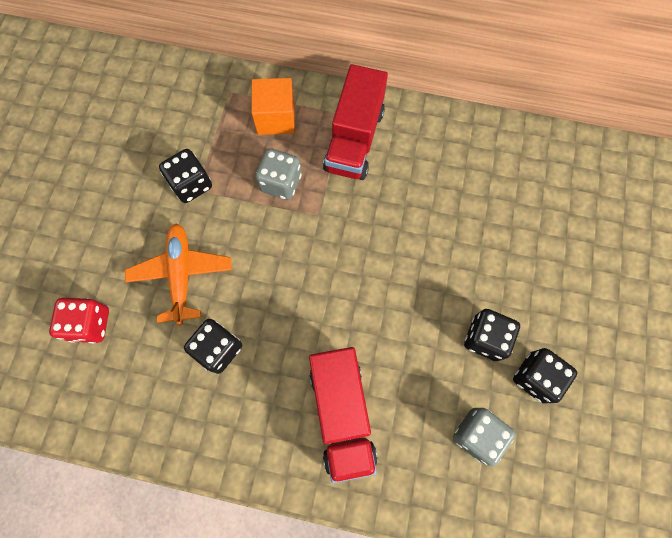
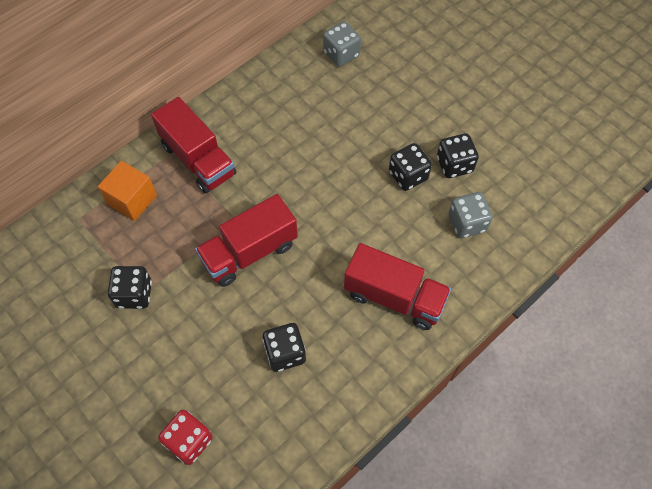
camera: 55 degrees left, 10 degrees down
(182, 274) = (204, 345): orange plane -> none
(281, 183) = (189, 229): grey dice -> grey dice (341, 54)
(295, 248) = (249, 252): none -> red truck

